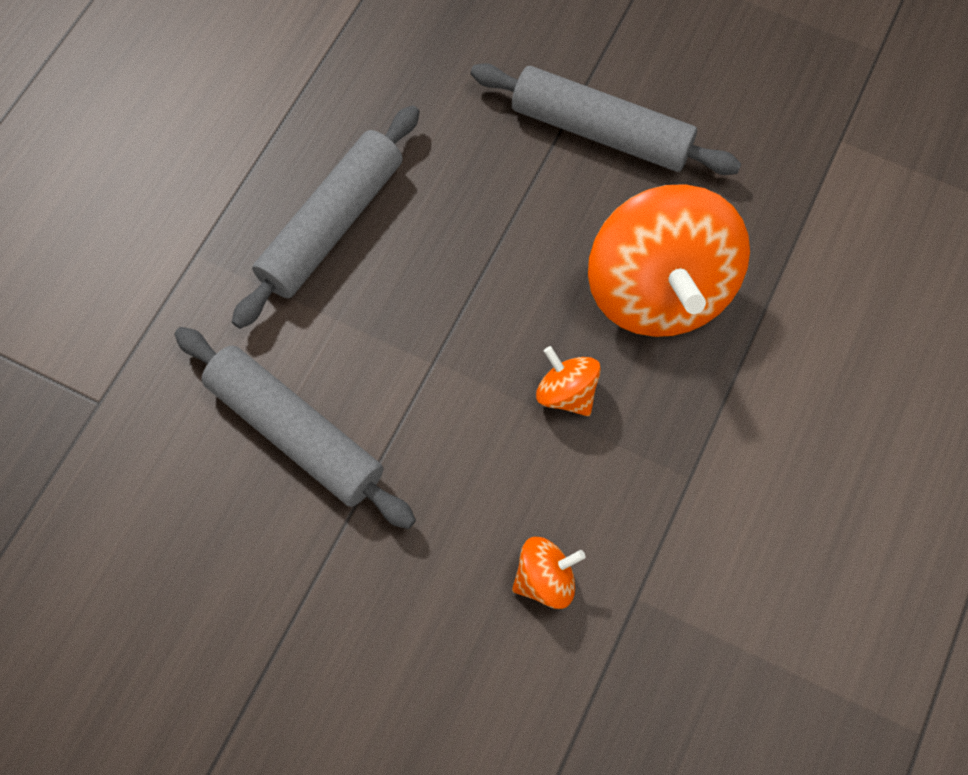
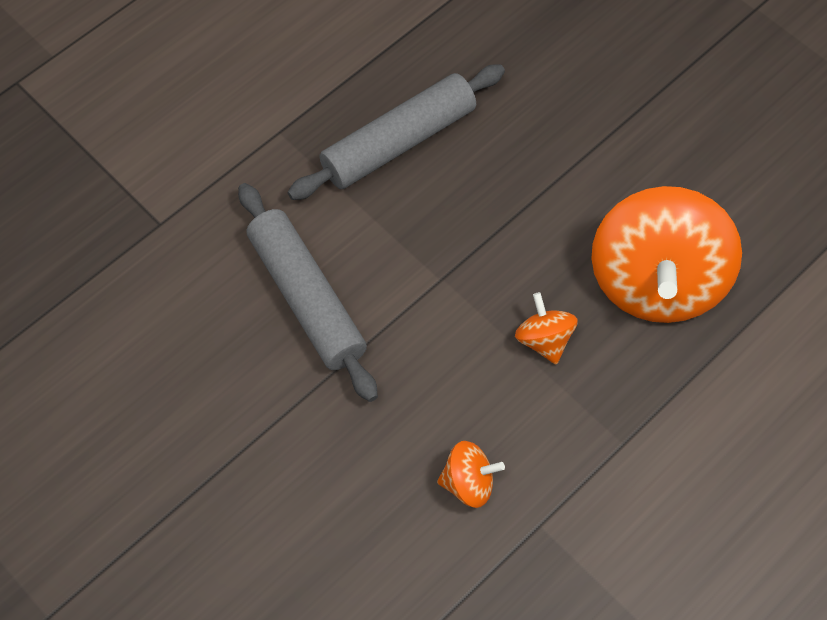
camera: 20 degrees right, 5 degrees down
(601, 131) = (657, 135): grey rolling pin -> none

